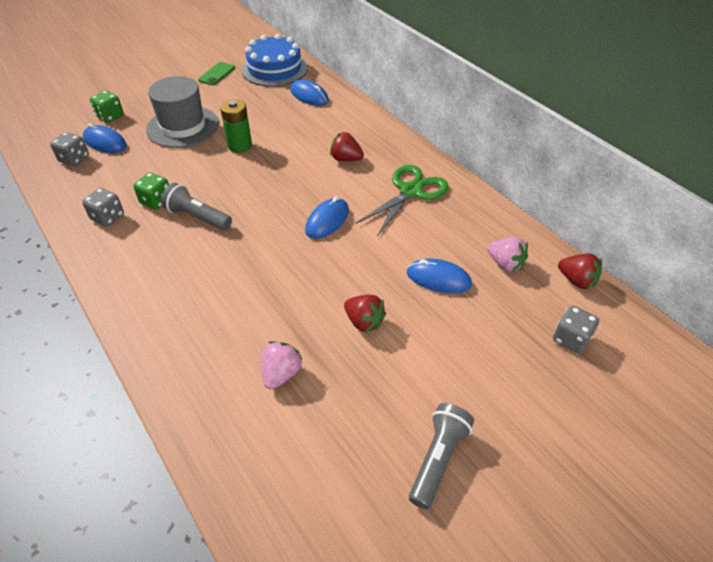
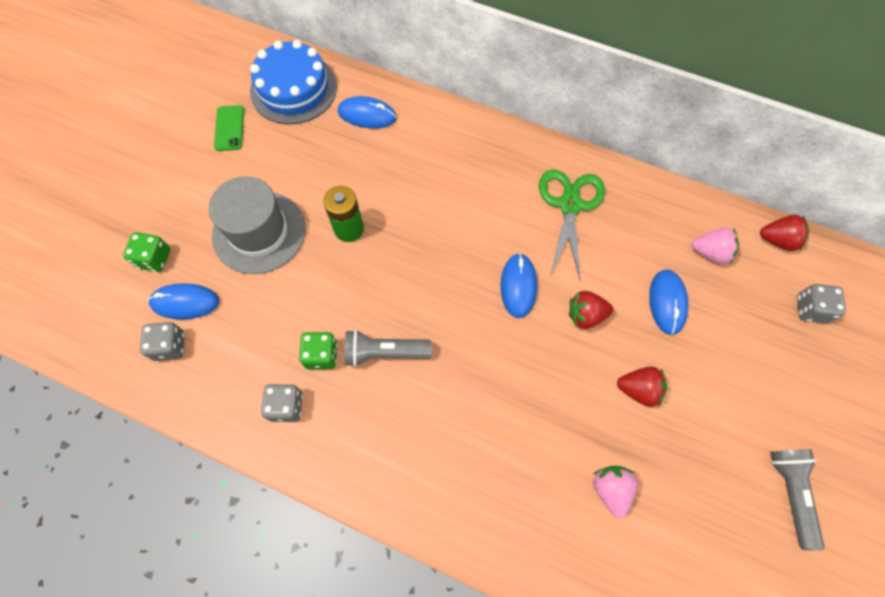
camera: 30 degrees left, 20 degrees up
(346, 159) = (476, 192): red strawberry -> red strawberry (585, 315)
(438, 279) = (667, 302): blue mouse -> blue mouse turned 75 degrees counterclockwise

